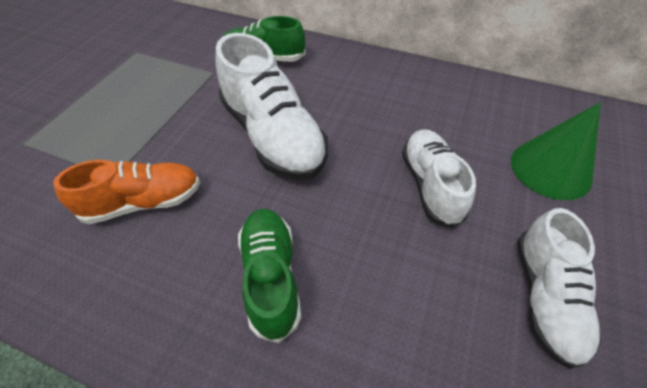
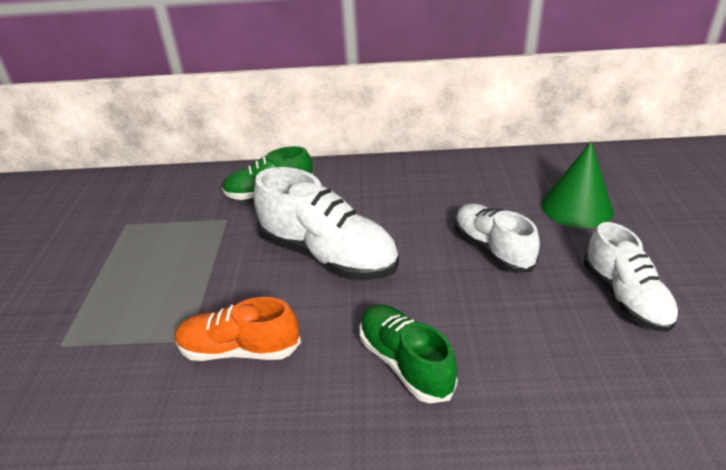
camera: 20 degrees left, 15 degrees down
(143, 202) = (239, 349): orange shoe -> orange shoe turned 135 degrees counterclockwise

